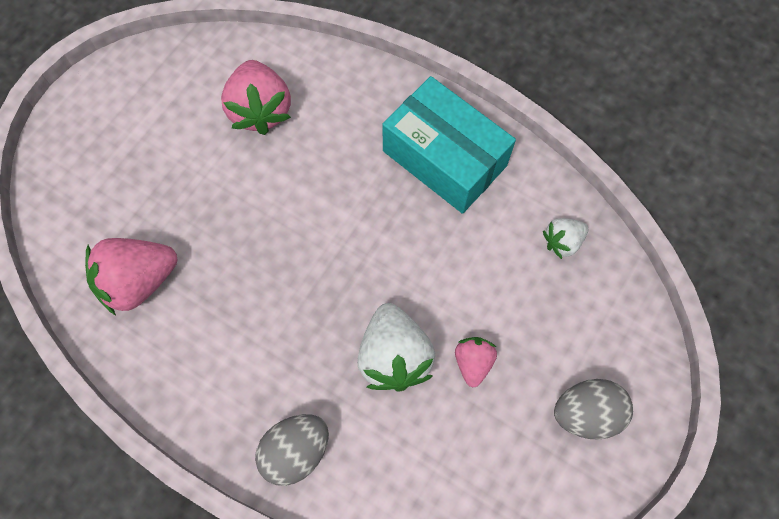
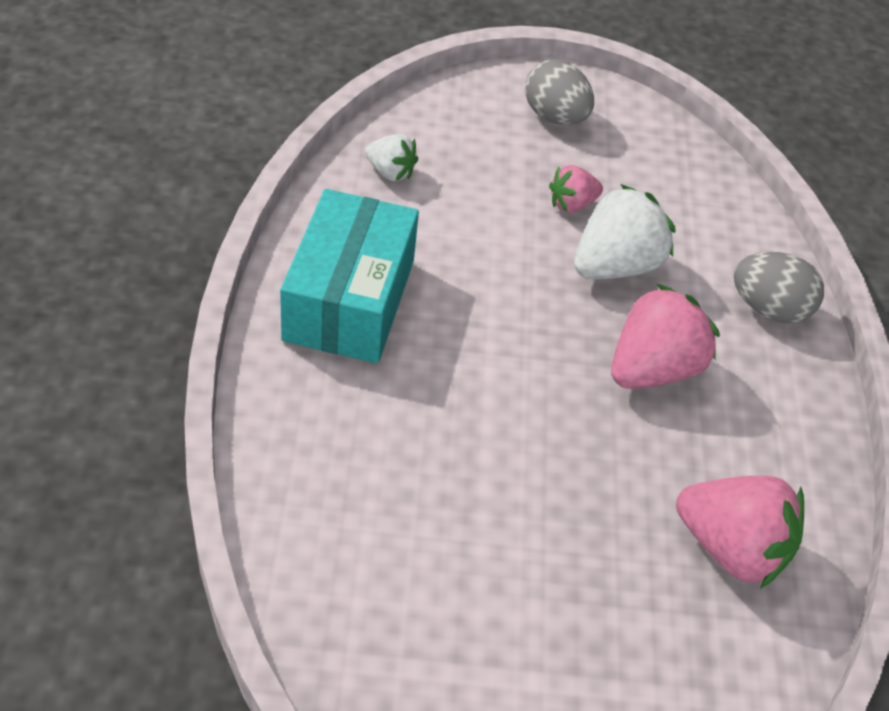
camera: 125 degrees left, 20 degrees down
(260, 110) = (401, 530): pink strawberry -> pink strawberry (652, 369)

